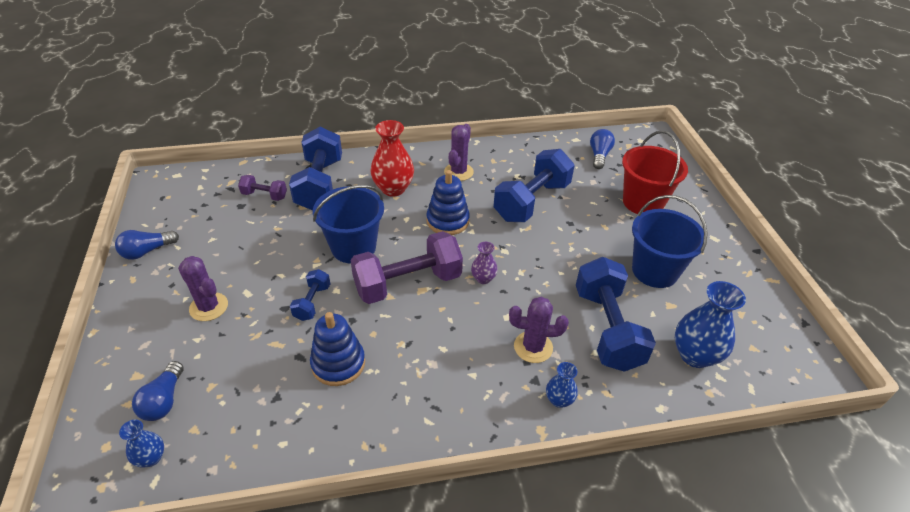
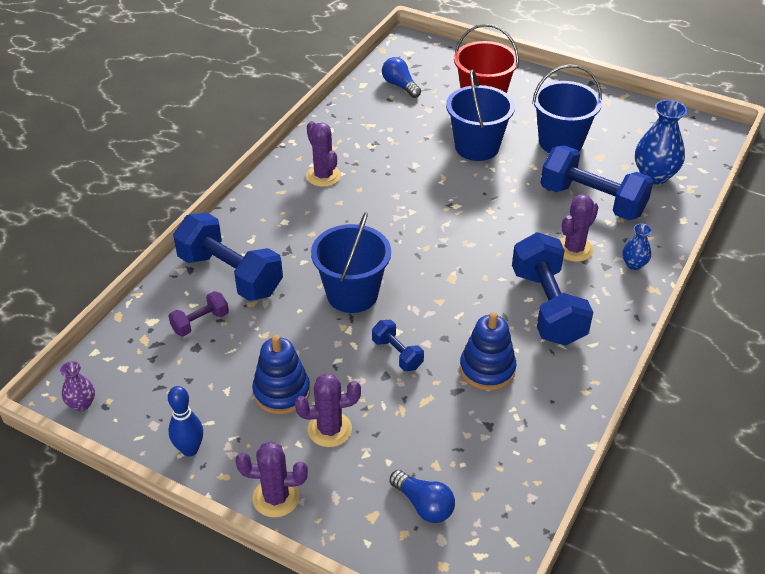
camera: 50 degrees left, 0 degrees up
(126, 314) = (276, 498): none -> purple cactus
(147, 251) = (190, 449): blue light bulb -> blue bowling pin
(151, 458) = (484, 535): blue vase -> none
(393, 189) = (298, 229): red vase -> none
(408, 283) = (435, 282): purple dumbbell -> none
(447, 221) = (383, 218): blue stacking toy -> blue stacking toy (281, 392)
(483, 278) = (476, 235): purple vase -> purple vase (82, 404)
(532, 201) = (414, 156): blue dumbbell -> blue dumbbell (547, 306)
(584, 227) = (477, 147): none -> blue bucket

